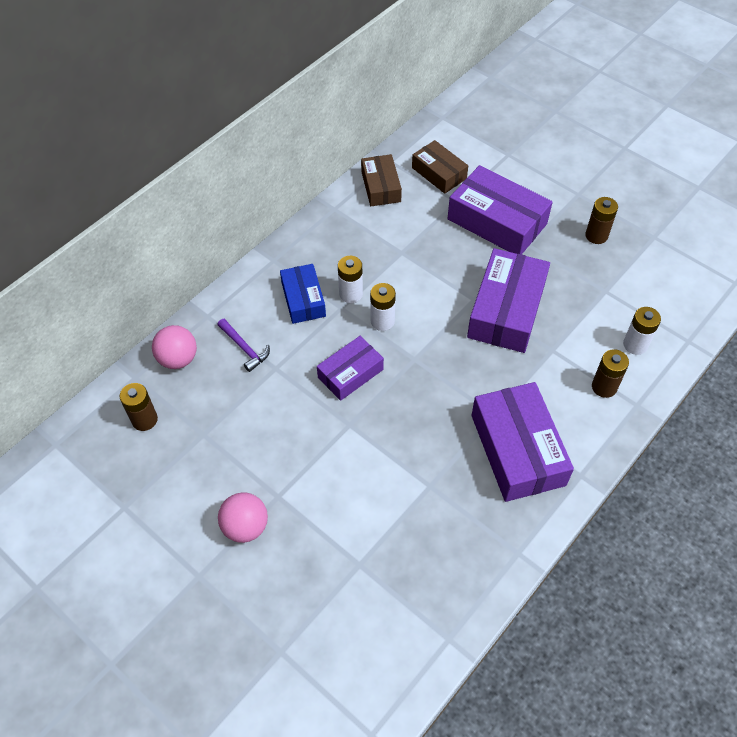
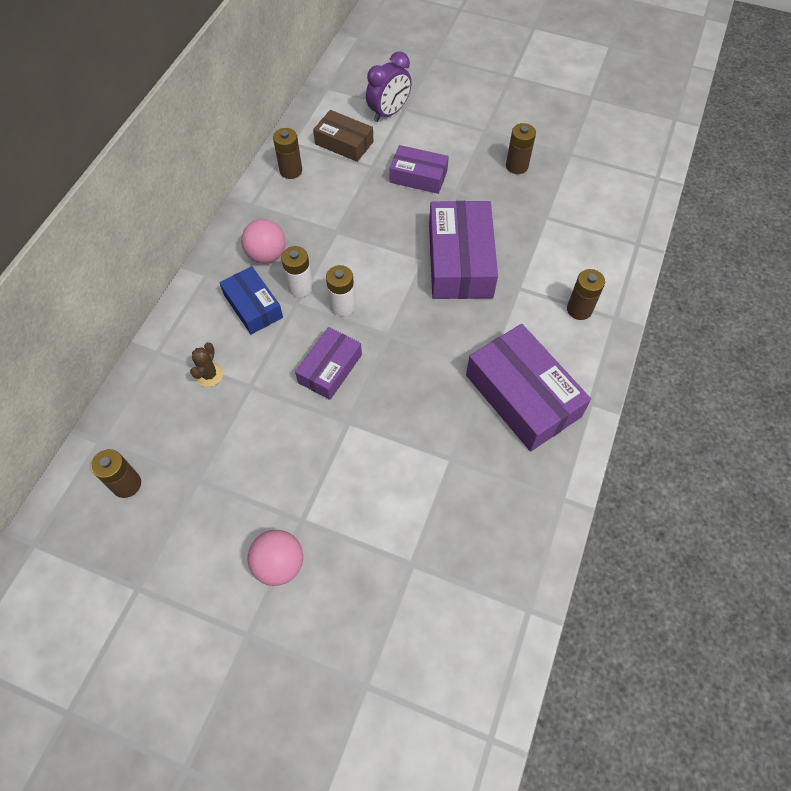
camera: 20 degrees left, 5 degrees up
(178, 359) = (141, 407): pink ball -> pink ball (267, 255)
(244, 348) = (209, 375): purple hammer -> brown cactus
(381, 187) = (291, 170): brown box -> brown battery
(491, 155) = (389, 113): none -> purple clock
(497, 221) = (418, 176): purple box -> purple box, size x0.59
(635, 345) = (592, 261): white battery -> none

